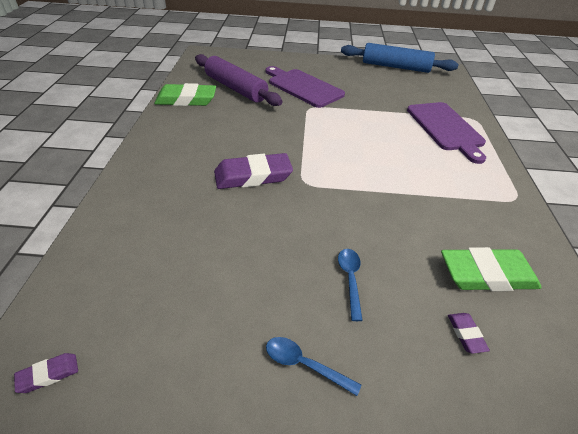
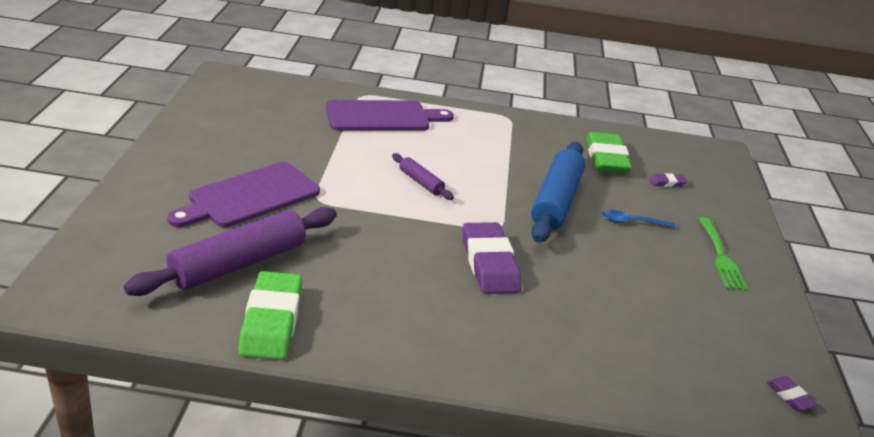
camera: 90 degrees left, 10 degrees down
(304, 364) = (721, 257): blue spoon -> green fork
(354, 146) = (421, 182): none -> purple rolling pin
(395, 67) = (200, 108): blue rolling pin -> blue rolling pin (556, 201)

